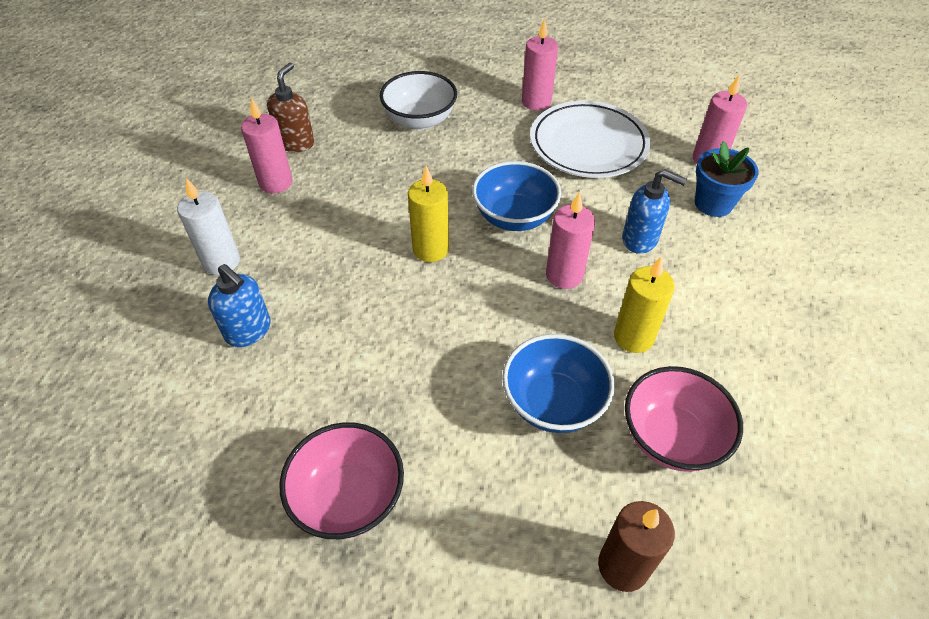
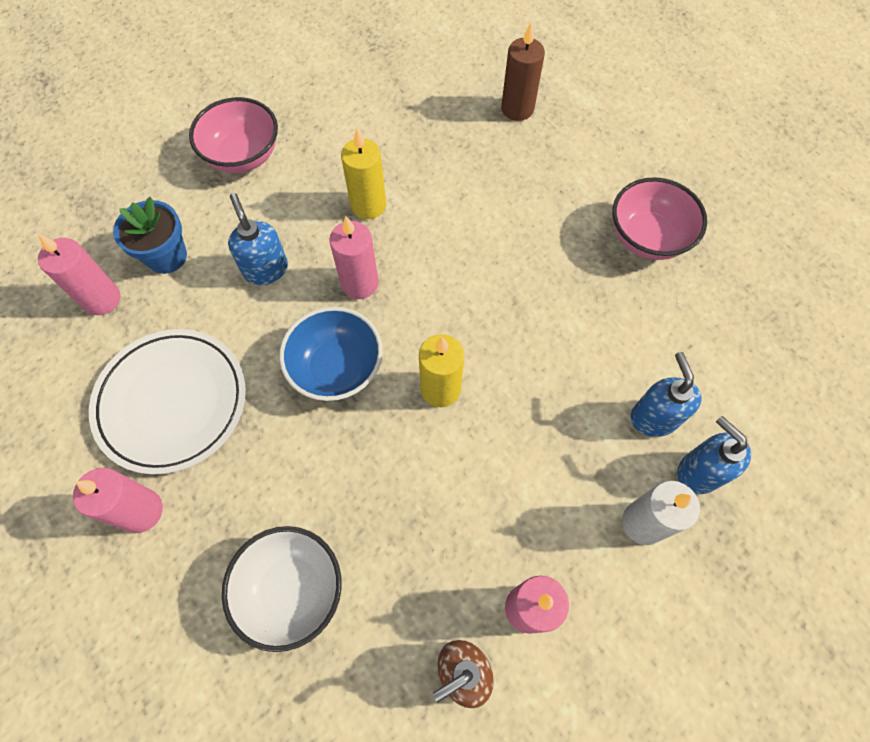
camera: 140 degrees left, 15 degrees up
(191, 316) = (698, 471): none -> blue soap dispenser
(553, 403) = (469, 204): blue bowl -> none
(671, 437) = (420, 139): pink bowl -> pink bowl (243, 156)

